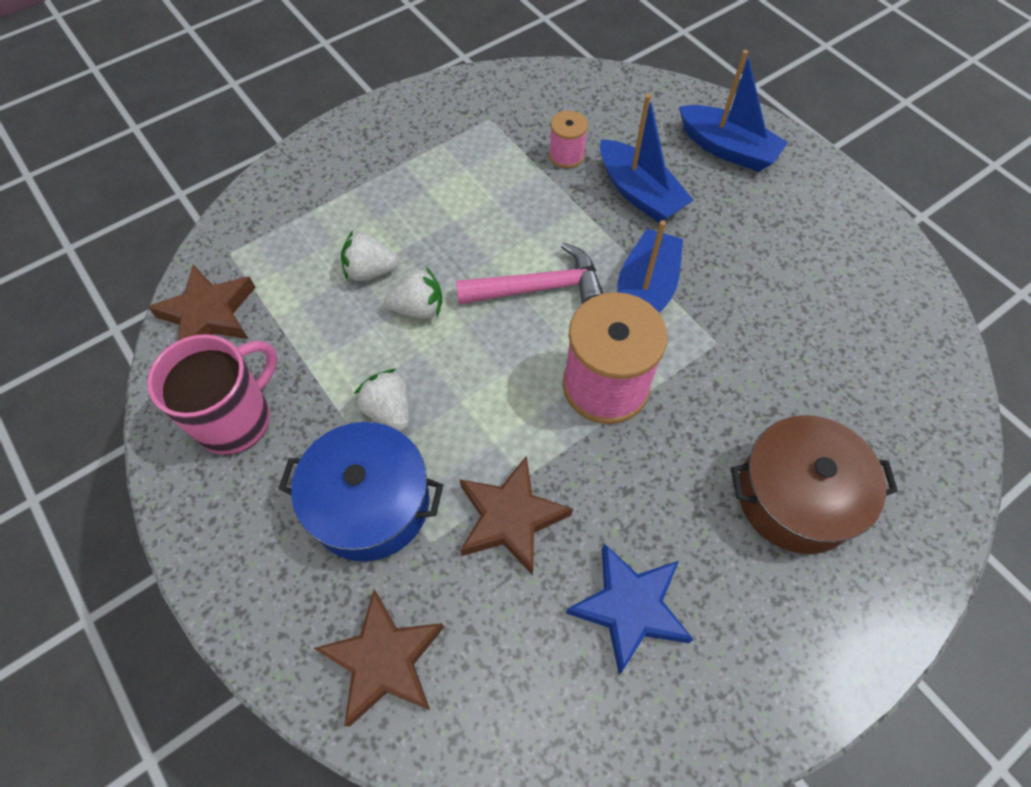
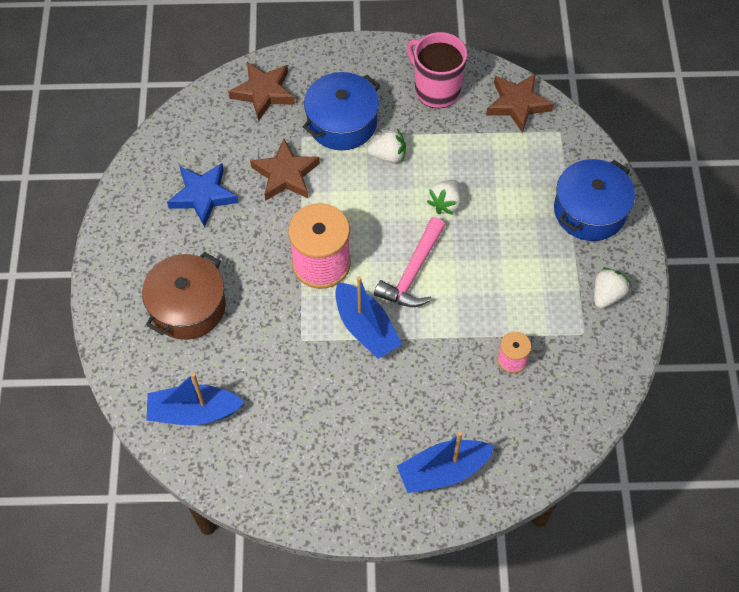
camera: 125 degrees right, 0 degrees up
(235, 419) = (436, 89): pink mug -> pink mug turned 150 degrees clockwise
(331, 177) = (589, 211): none -> blue pot
(370, 271) = (492, 193): white strawberry -> white strawberry (607, 295)
(639, 193) = (444, 381): blue boat -> blue boat (193, 412)

